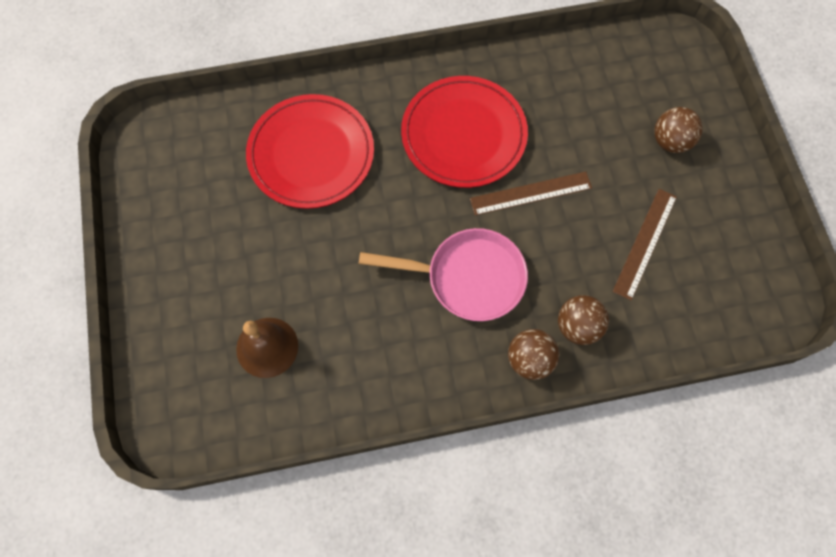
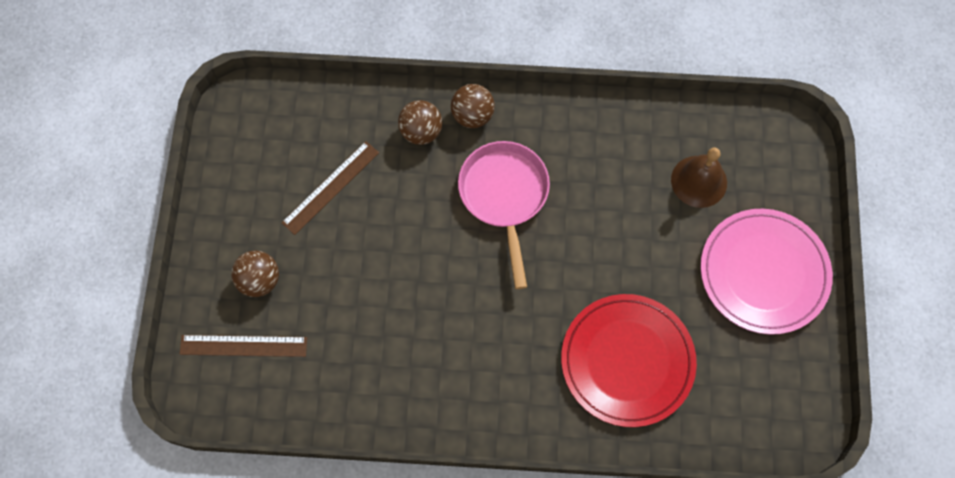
camera: 165 degrees left, 0 degrees up
(189, 266) = (763, 273): none -> pink plate
(463, 134) = (464, 342): red plate -> none
(467, 278) = (504, 197): pink pan -> pink pan turned 60 degrees clockwise
(530, 193) = (418, 262): brown ruler -> brown ruler (243, 346)

